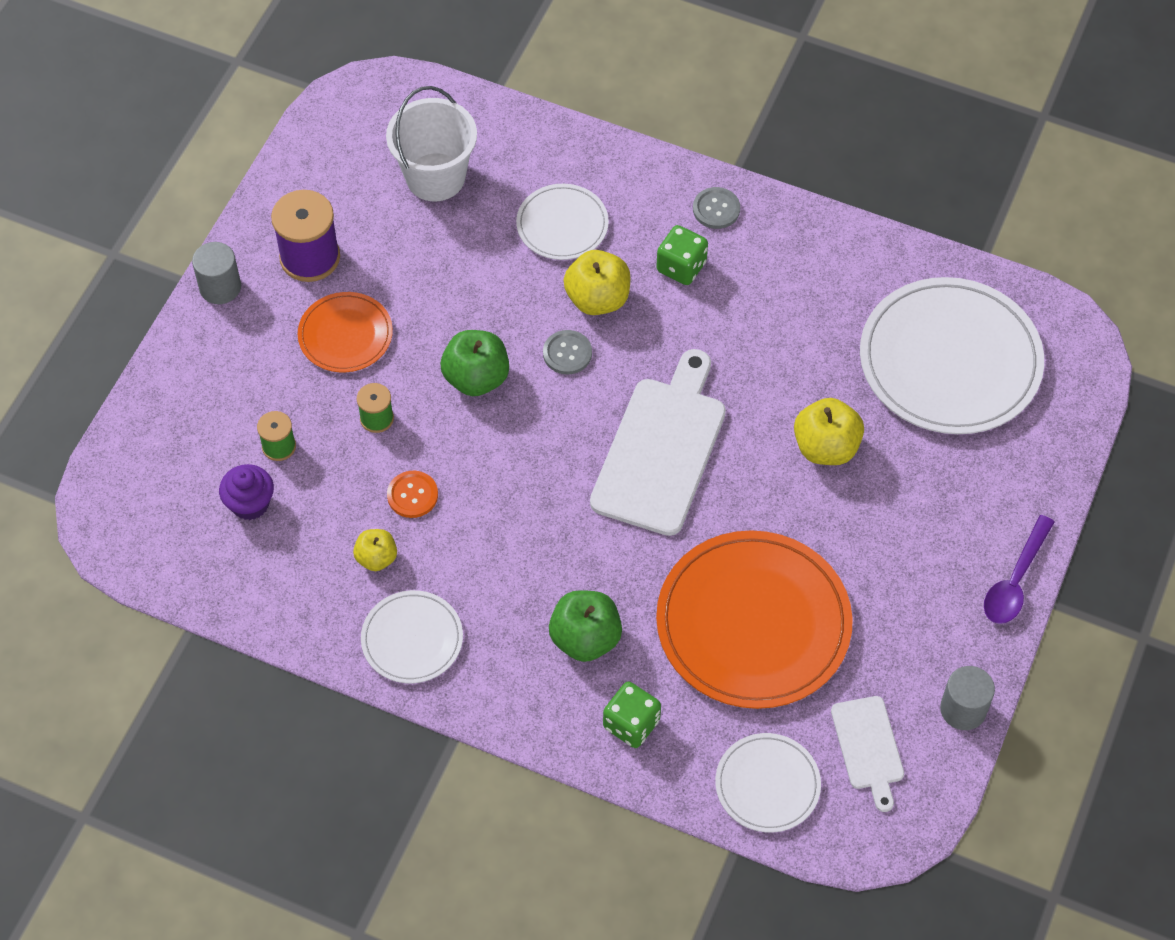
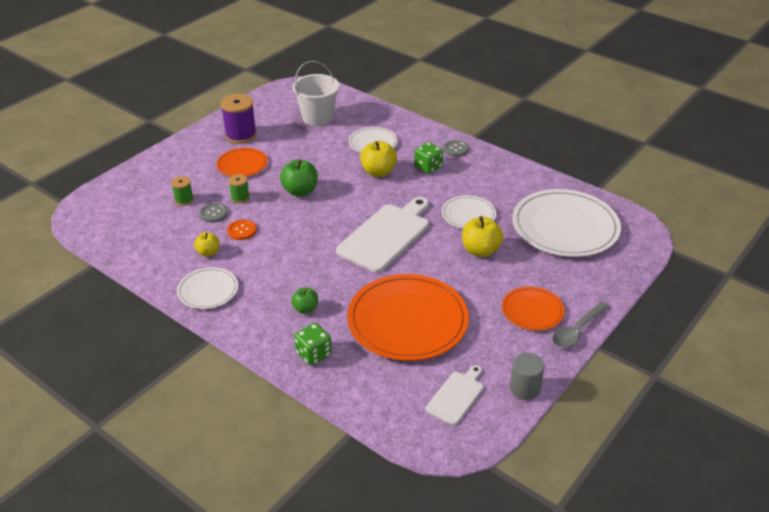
camera: 15 degrees right, 20 degrees down
(220, 287) = (191, 138): grey cylinder -> none
(250, 504) = (155, 219): purple cupcake -> none
(567, 353) = (352, 189): grey button -> grey button (213, 213)
(585, 638) = (305, 309): green apple -> green apple, size x0.61
(767, 784) = (384, 402): white plate -> white plate (468, 214)
(868, 747) = (456, 396): white cutting board -> white cutting board turned 150 degrees counterclockwise
(939, 556) = (532, 310): none -> orange plate
(1015, 580) = (577, 330): purple spoon -> grey spoon

